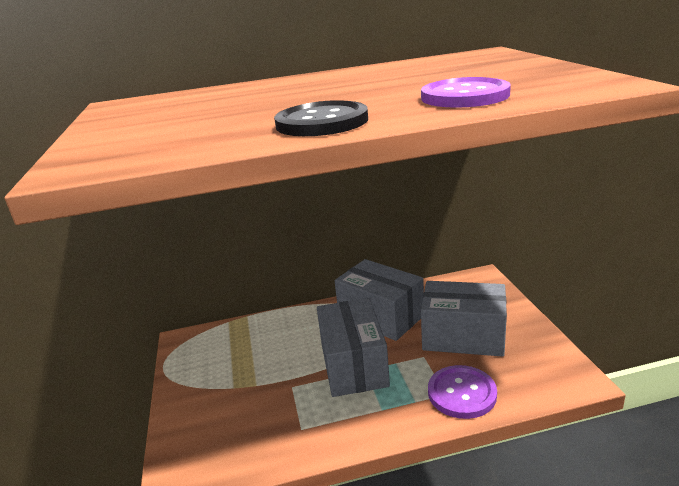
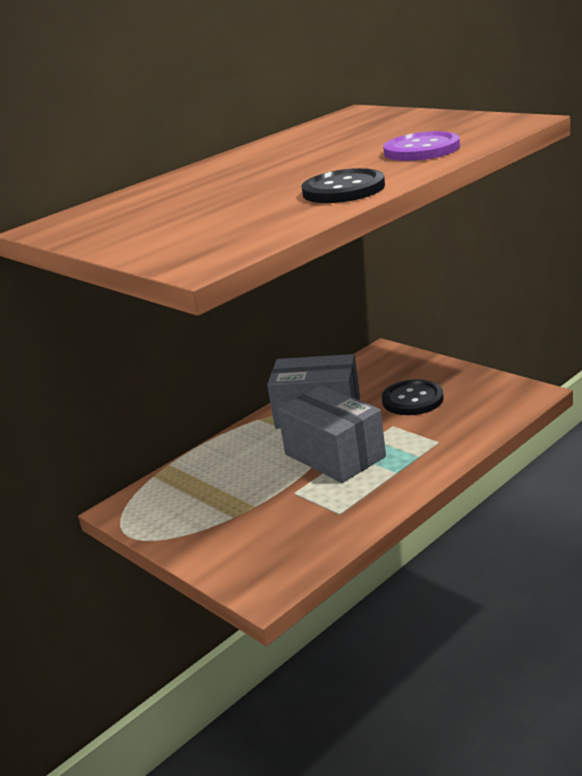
camera: 30 degrees left, 0 degrees up
(462, 393) = (452, 436): purple button -> none
(463, 336) = (412, 399): grey box -> black button

